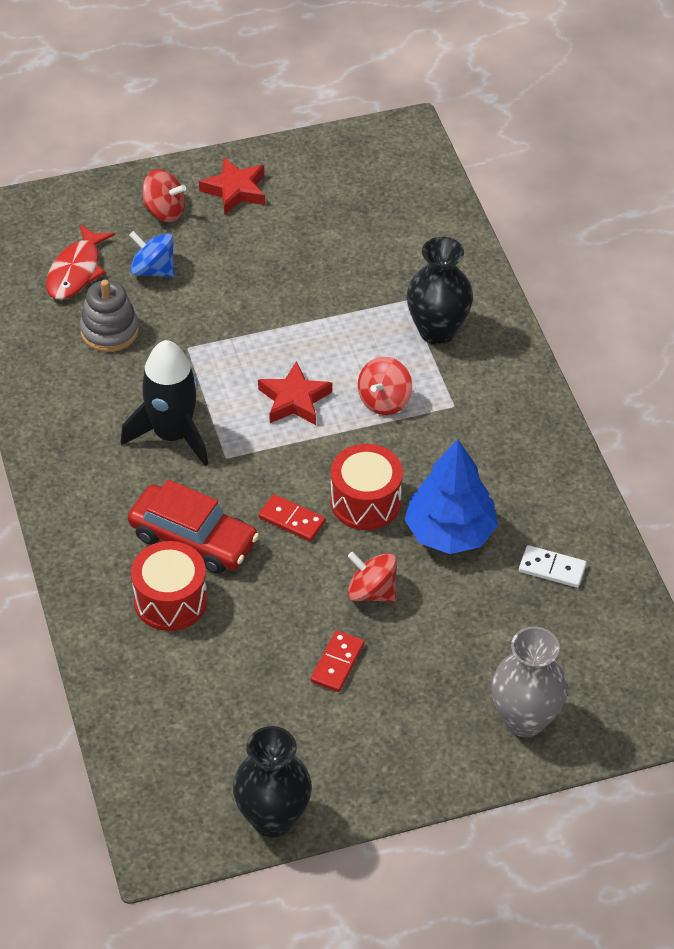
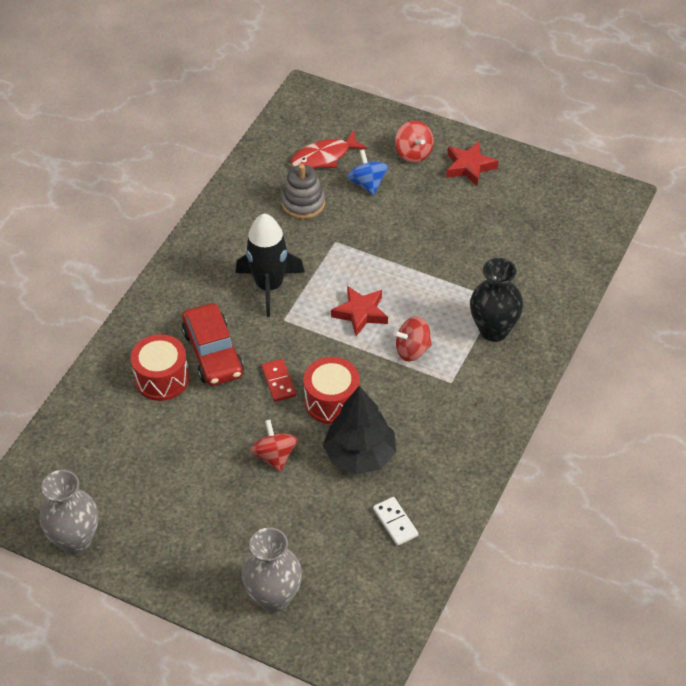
camera: 45 degrees right, 0 degrees up
(273, 818) = (75, 540): black vase -> grey vase
(337, 663) = (208, 482): red domino -> none
(450, 532) = (360, 455): blue tree -> black tree

